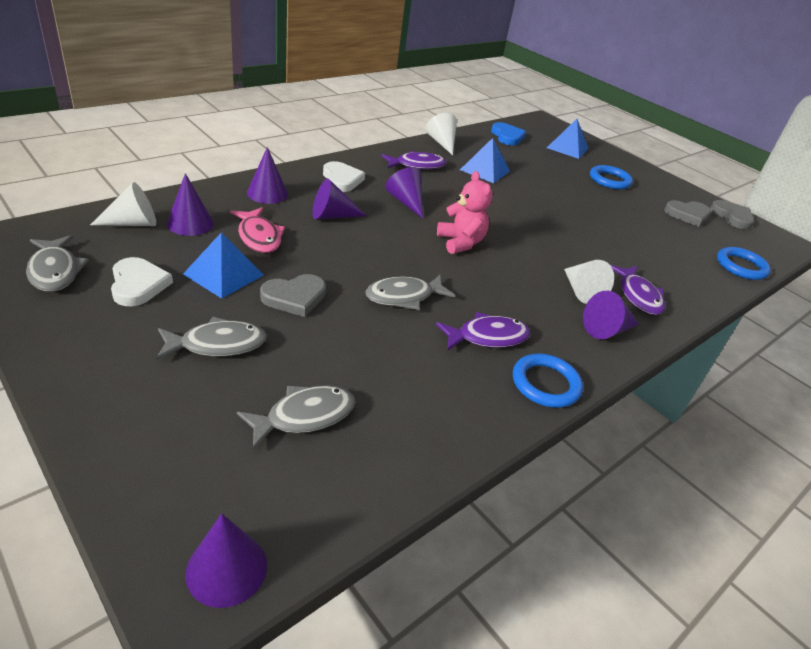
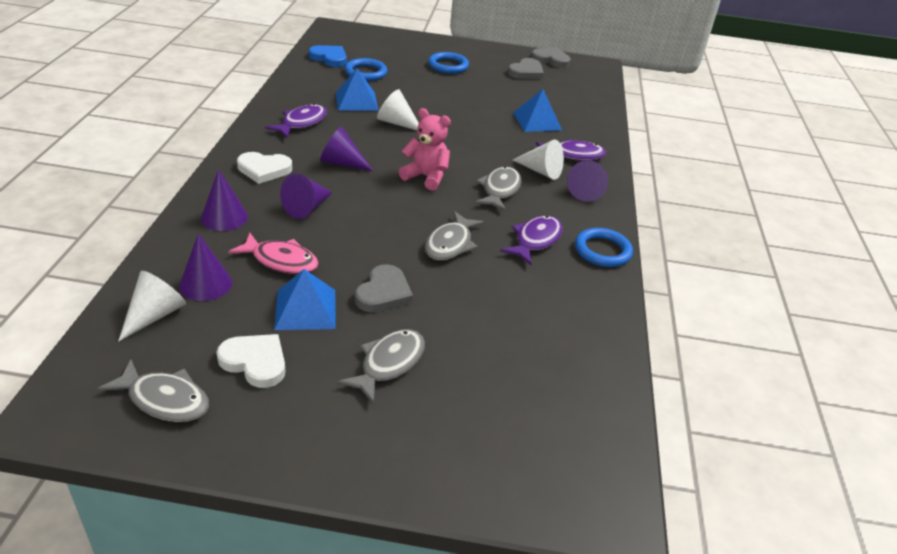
camera: 40 degrees left, 0 degrees up
(226, 569) = (606, 485): purple cone -> none
(304, 416) = (514, 369): grey fish -> grey fish (500, 190)
(341, 180) = (264, 170): white heart -> white heart turned 150 degrees clockwise
(442, 143) = (290, 90): white cone -> white cone (397, 123)
(567, 148) = (385, 48): blue pyramid -> blue pyramid (537, 121)
(638, 296) = (573, 155): purple fish -> purple fish turned 45 degrees counterclockwise
(741, 266) = (597, 99): blue ring -> blue ring (366, 73)

